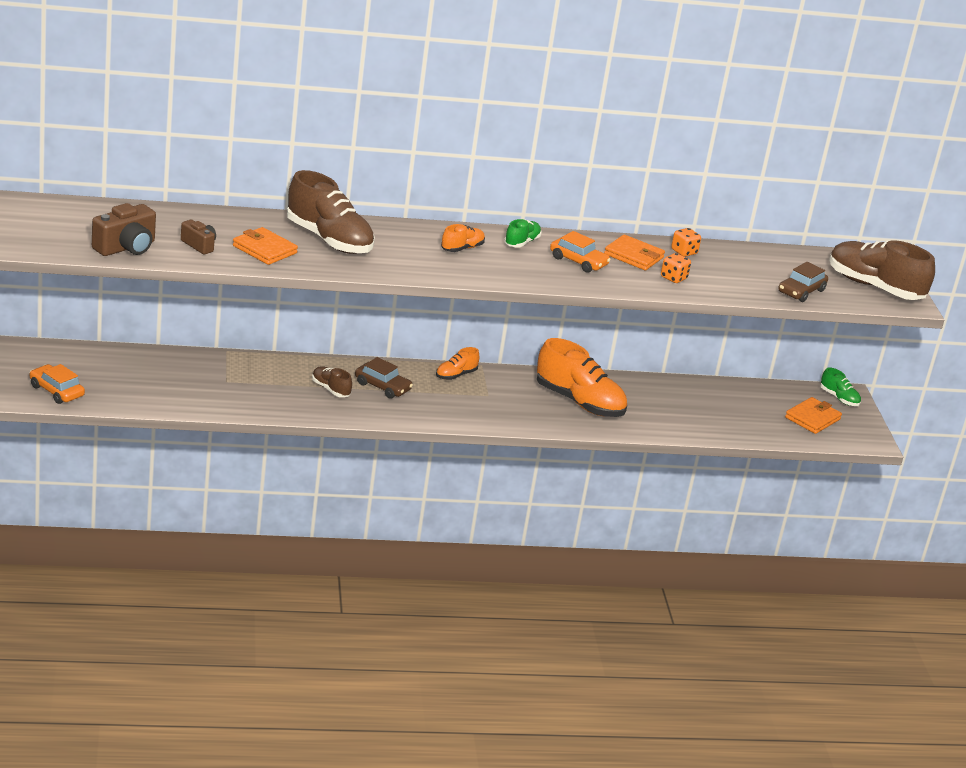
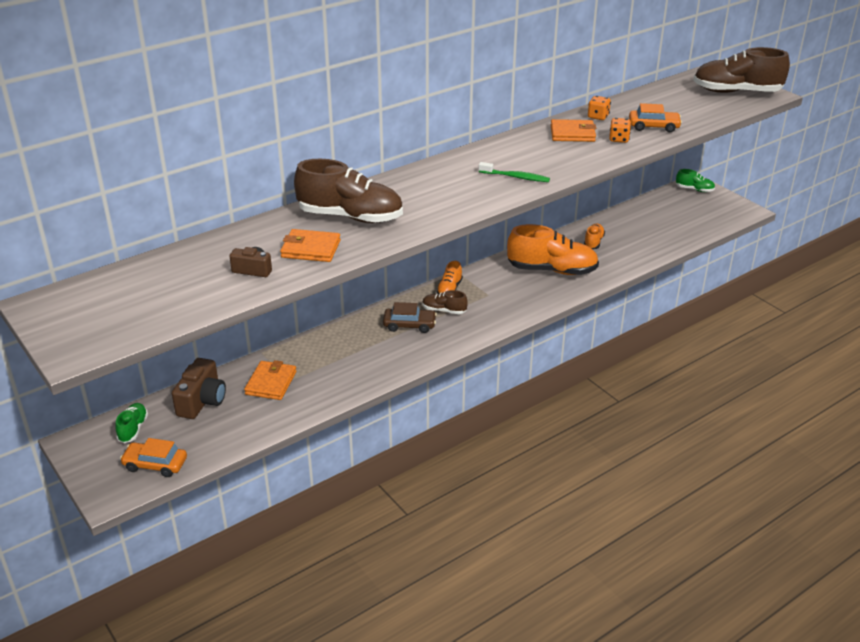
camera: 25 degrees left, 5 degrees up
(126, 248) = (192, 302): brown camera -> brown camera (202, 401)
(330, 389) = (375, 347): brown shoe -> brown shoe (444, 310)
(462, 248) = (455, 179): orange shoe -> orange shoe (593, 242)
(522, 242) = (488, 156): green shoe -> green shoe (133, 429)
(522, 268) = (516, 177): none -> green toothbrush
(578, 261) = (544, 154): orange car -> orange car (653, 126)
(801, 291) = (703, 114): brown car -> none
(812, 418) = (698, 211): orange wallet -> orange wallet (271, 383)

